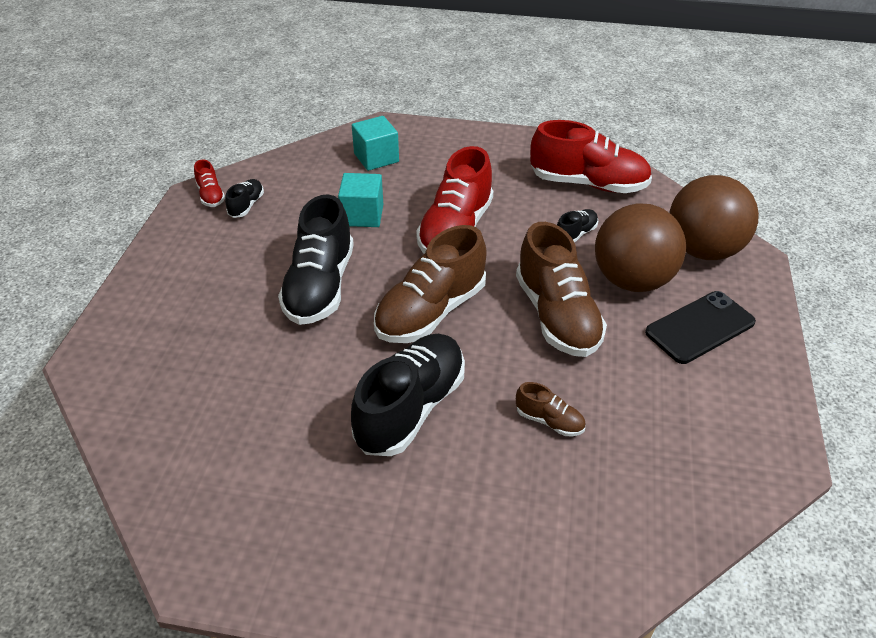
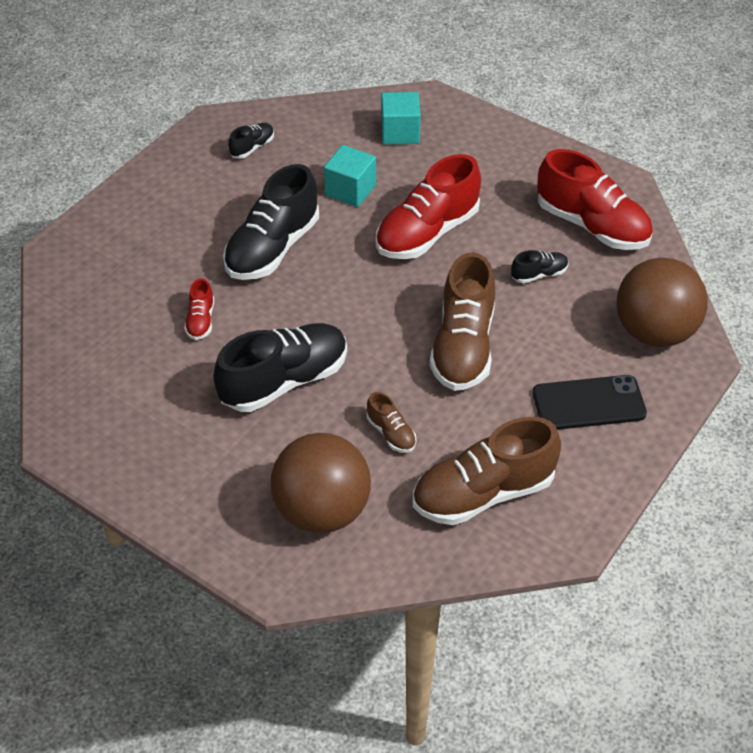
camera: 25 degrees right, 5 degrees up
(211, 196) = (226, 127): red shoe -> red shoe (201, 321)
(431, 312) = (353, 304): brown shoe -> brown shoe (483, 493)
(632, 280) = (559, 337): brown ball -> brown ball (322, 510)

